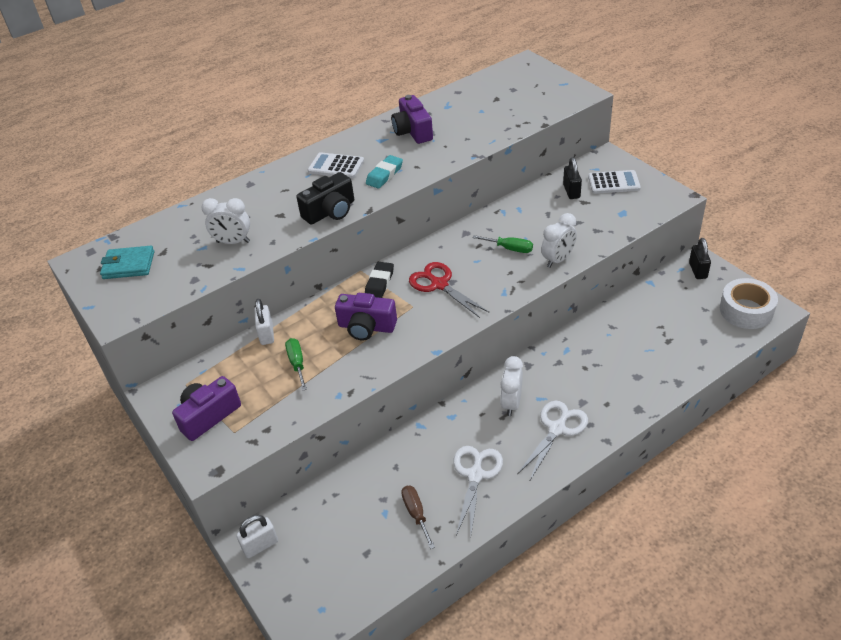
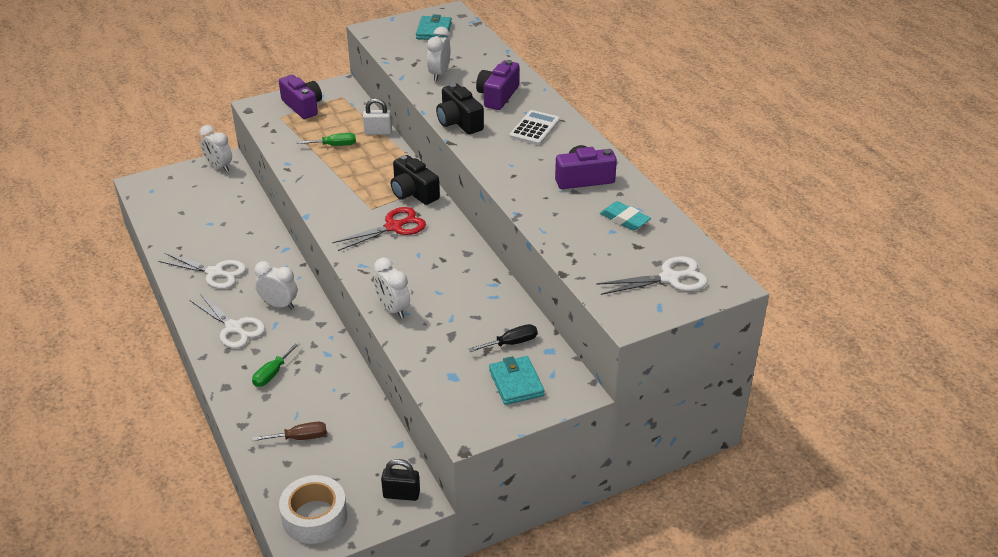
camera: 95 degrees right, 5 degrees down
(260, 545) = (219, 167): white padlock -> white clock
(366, 327) = (358, 181): purple camera -> purple camera (497, 96)
(379, 283) = (413, 193): black eraser -> black camera
(384, 175) = (506, 155): turquoise eraser -> turquoise eraser (624, 219)
(416, 514) = (199, 238): brown screwdriver -> brown screwdriver (300, 438)
(510, 249) = (427, 279): green screwdriver -> green screwdriver (272, 373)
(529, 83) = (669, 278): none -> white scissors
(571, 191) = (511, 343): black padlock -> black screwdriver
(613, 183) = (516, 383): white calculator -> turquoise wallet

